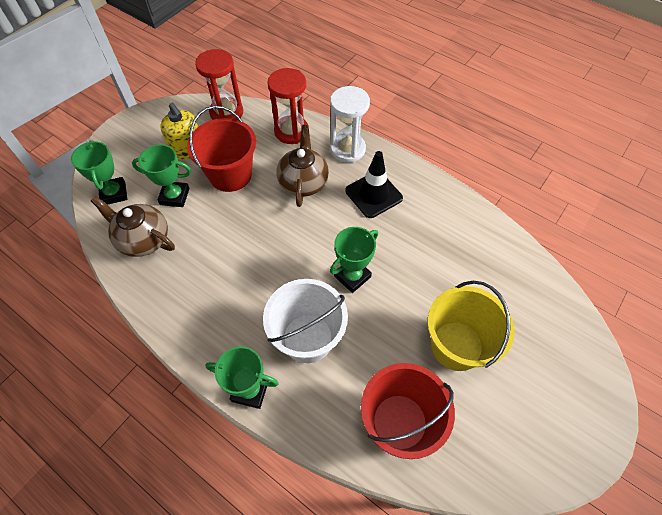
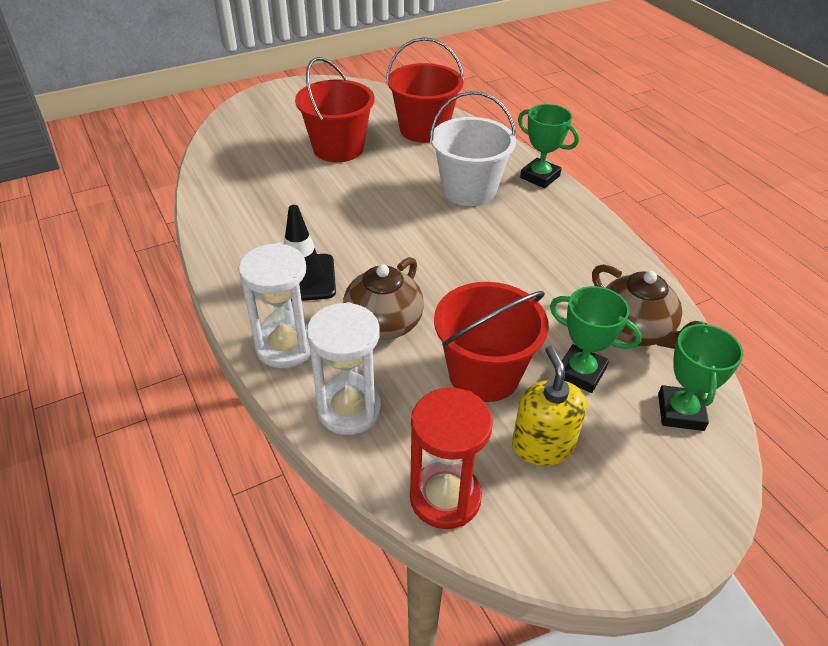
camera: 155 degrees left, 15 degrees down
(291, 131) = (349, 409): red hourglass -> white hourglass
(352, 276) = (392, 216): green trophy -> none
(456, 345) = (338, 148): yellow bucket -> red bucket

